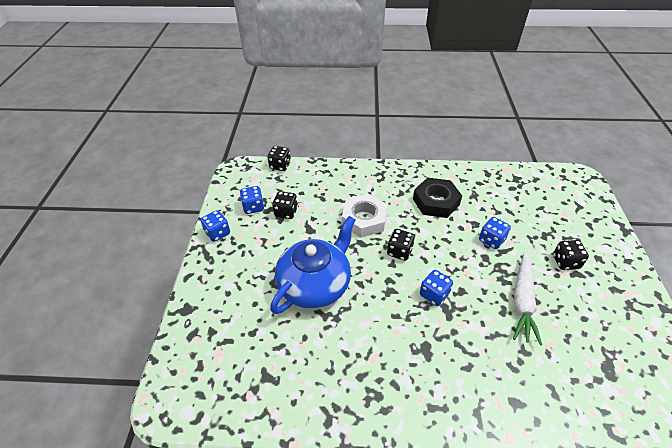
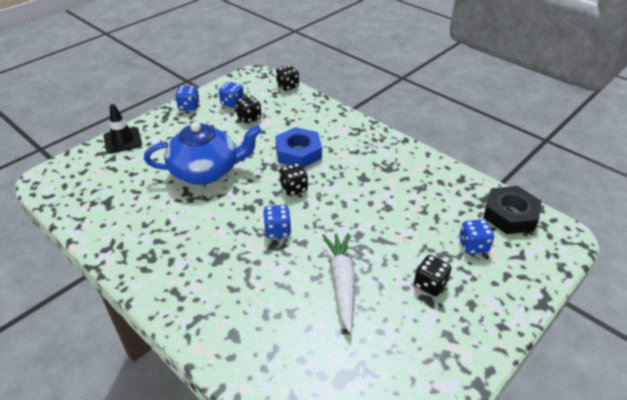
camera: 40 degrees right, 5 degrees down
(197, 306) = (123, 140): none -> black traffic cone
(364, 219) = (298, 152): white nut -> blue nut
(435, 202) = (376, 173): black nut -> black nut (510, 215)
(491, 240) = (383, 227): blue dice -> blue dice (473, 245)
(522, 302) = (342, 282): white carrot -> white carrot turned 120 degrees clockwise

